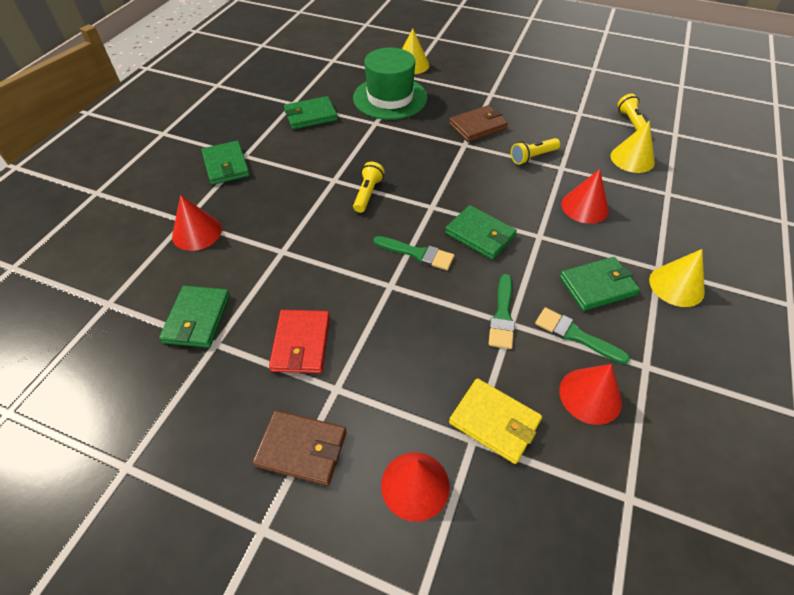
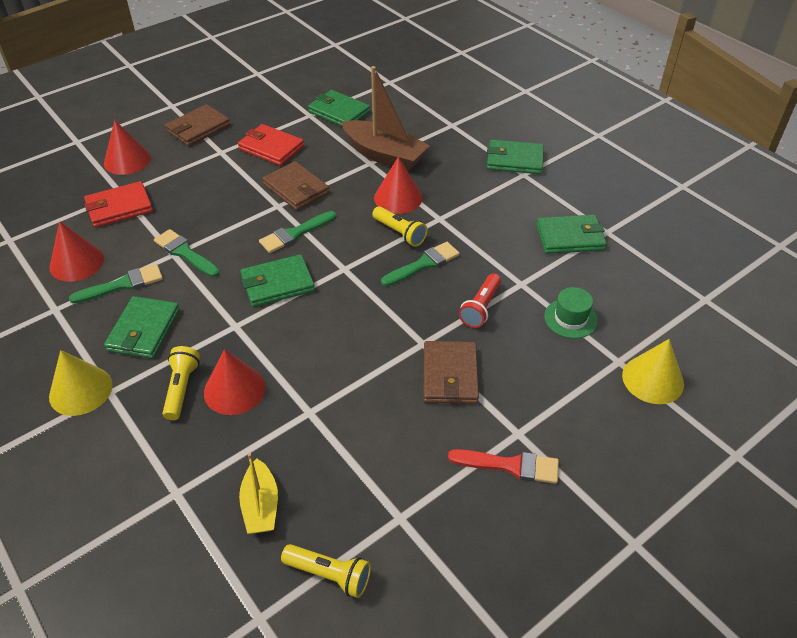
camera: 120 degrees right, 5 degrees down
(197, 232) = (431, 128): red cone -> red cone (398, 198)
(263, 246) = (384, 155): none -> brown boat
(310, 116) = (570, 237): green wallet -> green wallet turned 75 degrees clockwise
(357, 285) = (296, 189): none -> brown wallet
(390, 98) = (570, 318): green hat -> green hat, size x0.48
(392, 169) = (423, 264): none -> green brush
(412, 132) = (481, 308): none -> red flashlight
(494, 422) = (119, 207): yellow wallet -> red wallet
(512, 91) = (510, 465): none -> red brush
(532, 157) = (350, 395): yellow flashlight -> yellow flashlight (181, 388)
(632, 159) = (260, 505): yellow cone -> yellow boat

